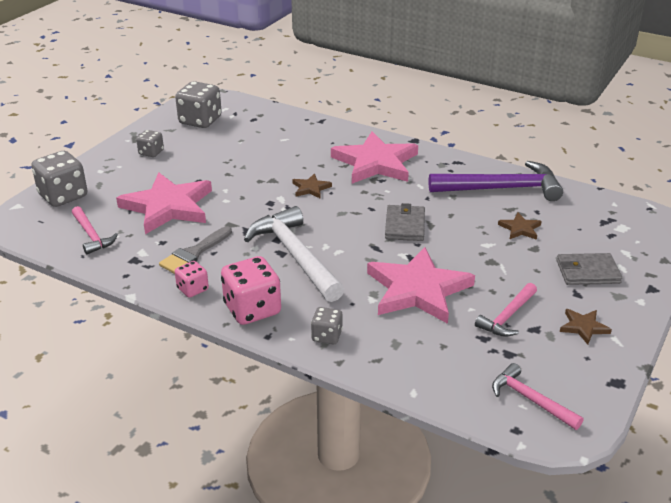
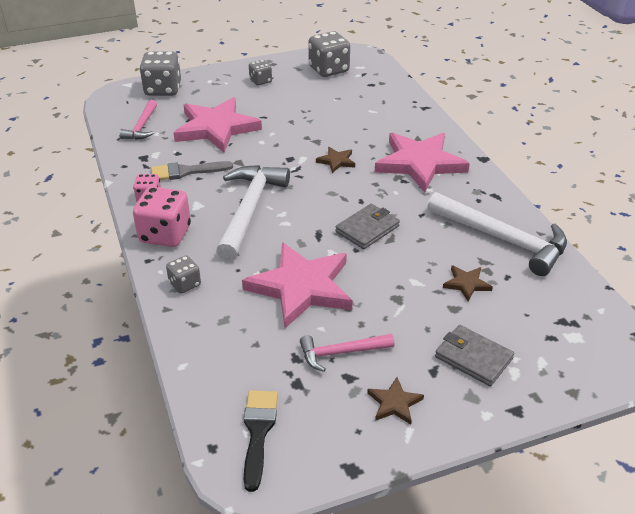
camera: 40 degrees right, 5 degrees up
(502, 188) = (503, 239): purple hammer -> white hammer
(530, 400) = (258, 432): pink hammer -> black brush

